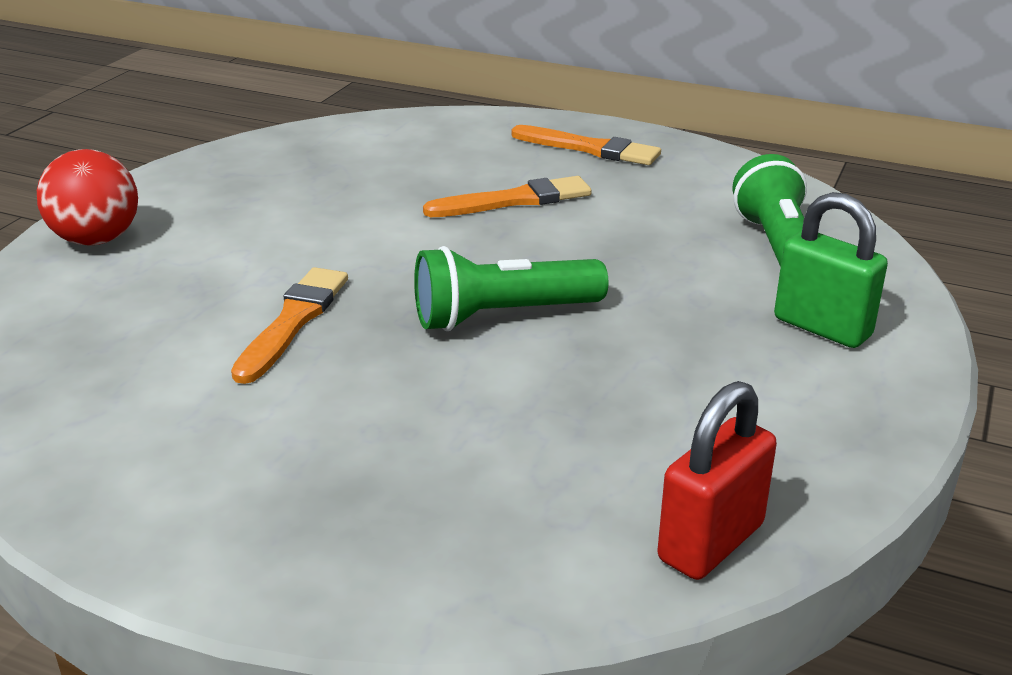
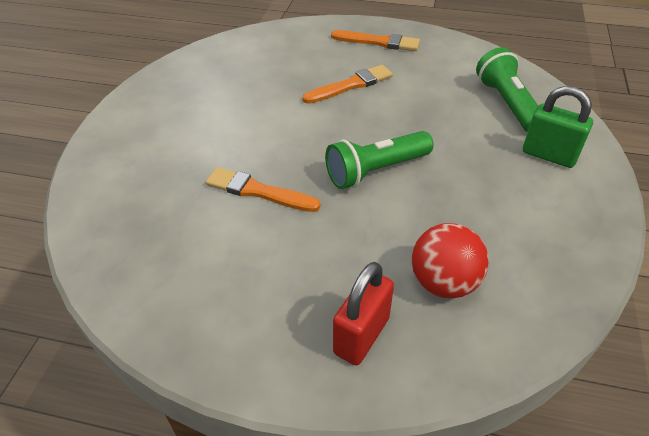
camera: 10 degrees left, 15 degrees up
(97, 240) = (116, 145): red ball -> red ball (444, 282)
(293, 321) = (258, 191): orange brush -> orange brush turned 75 degrees counterclockwise
(711, 542) = (545, 313): red padlock -> red padlock (361, 335)

